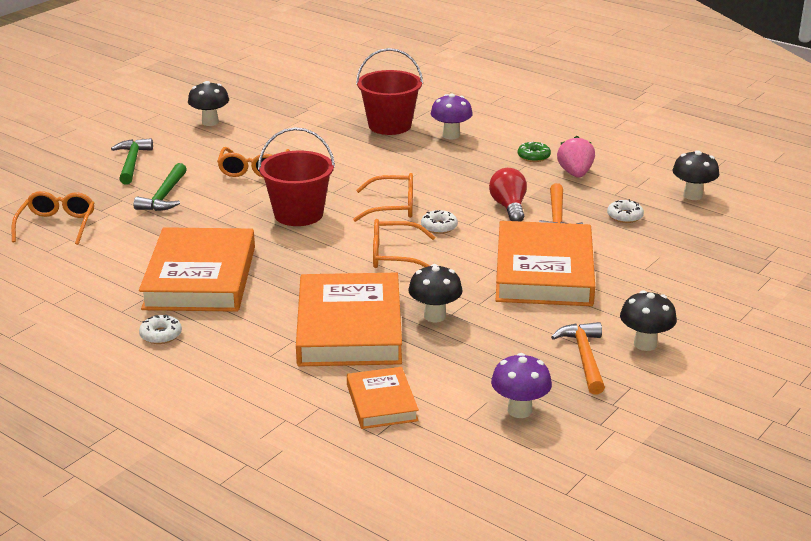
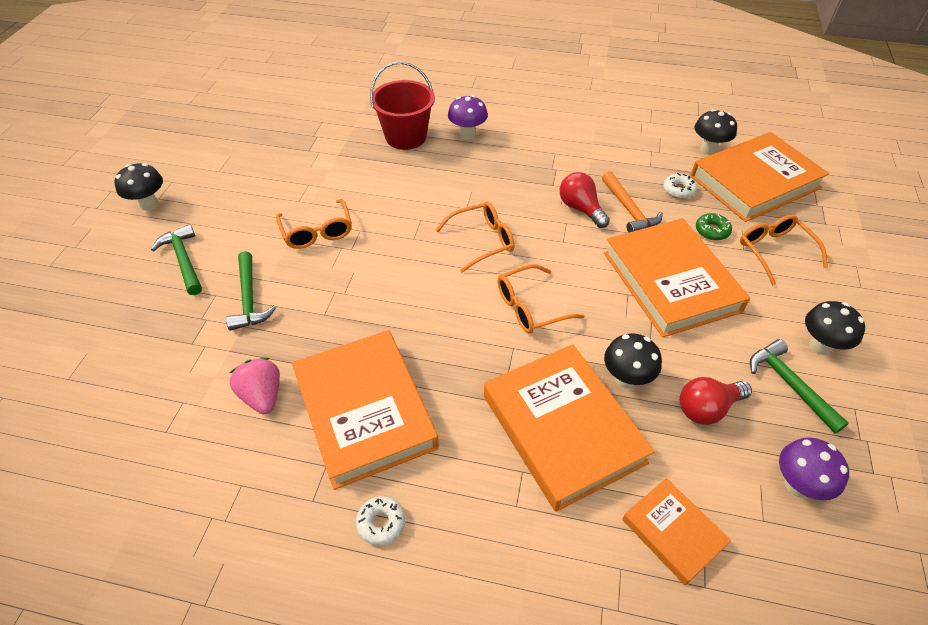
camera: 25 degrees left, 20 degrees up
(57, 225) = (154, 384): orange glasses -> orange glasses (774, 251)
(210, 122) = (231, 179): black mushroom -> black mushroom (149, 204)
(298, 214) = (402, 280): red bucket -> none
(439, 227) = (541, 254): white donut -> none
(489, 350) = (707, 408): none -> red light bulb
(533, 156) = (554, 140): green donut -> green donut (712, 231)
(575, 173) = (602, 151): pink strawberry -> pink strawberry (262, 396)
(584, 358) = (790, 385): orange hammer -> green hammer
(715, 228) = (754, 182): none -> orange book

